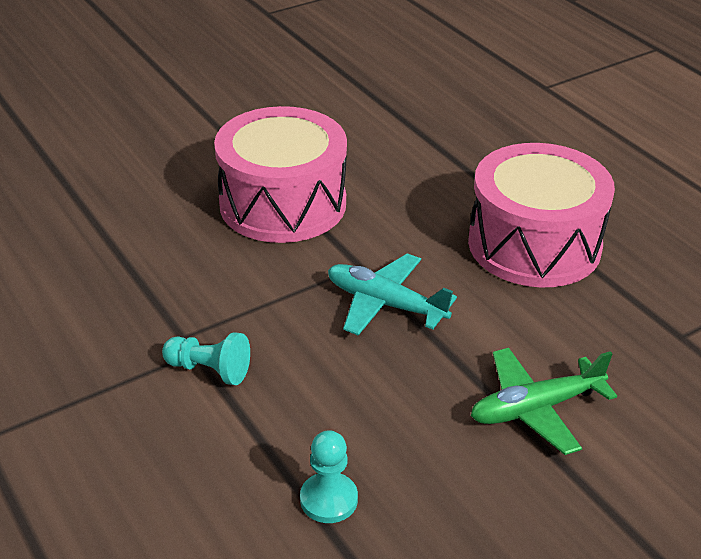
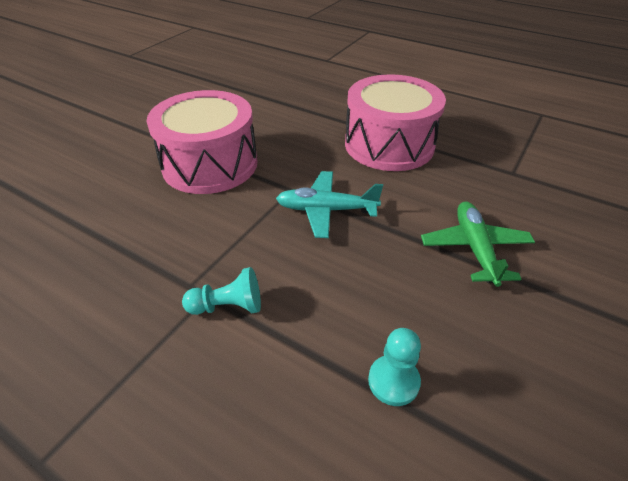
camera: 25 degrees left, 5 degrees up
(535, 409) = (474, 248): green plane -> green plane turned 135 degrees clockwise

